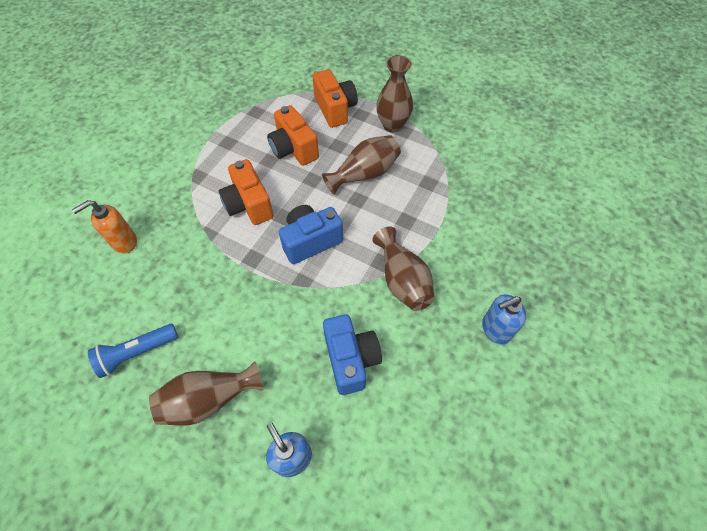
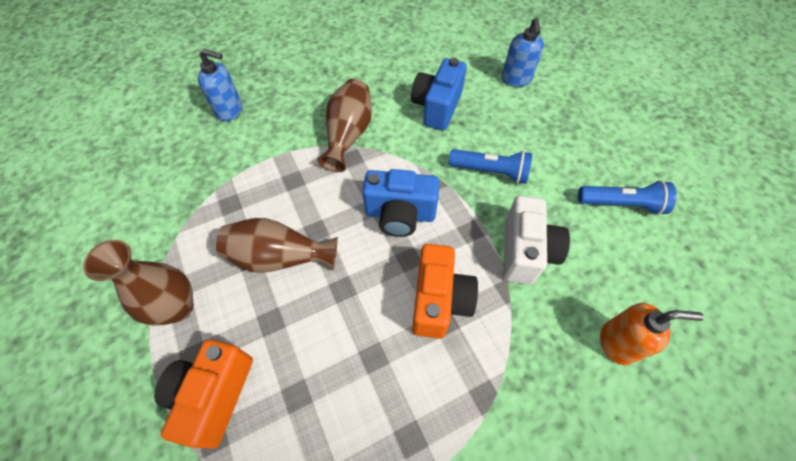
camera: 145 degrees left, 0 degrees up
(205, 266) = (525, 251): none -> white camera
(209, 399) = (564, 138): brown vase -> none
(262, 318) = (490, 171): none -> blue flashlight
(293, 149) = (328, 355): orange camera -> none
(495, 329) = (317, 71): blue soap dispenser -> blue soap dispenser (230, 111)

